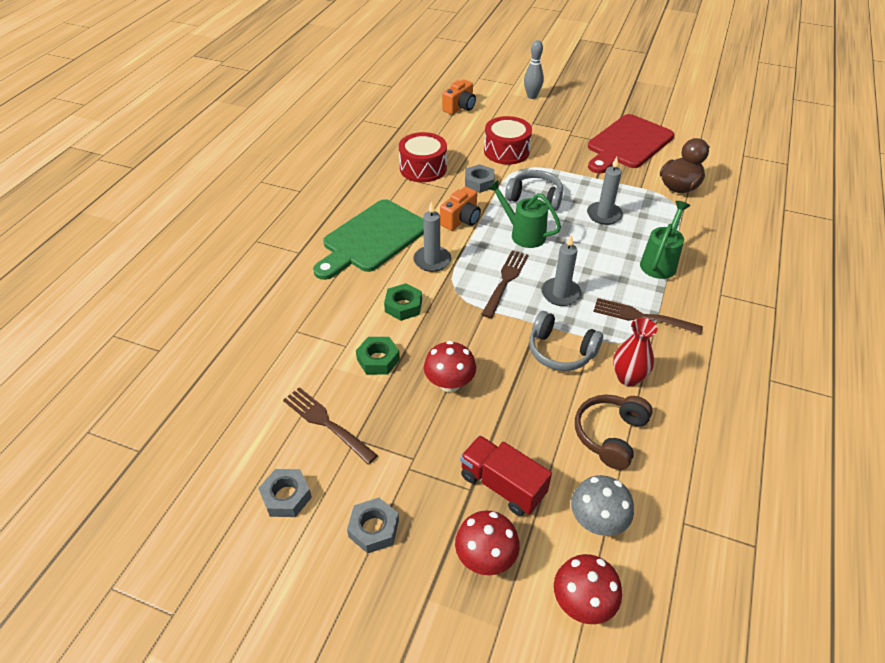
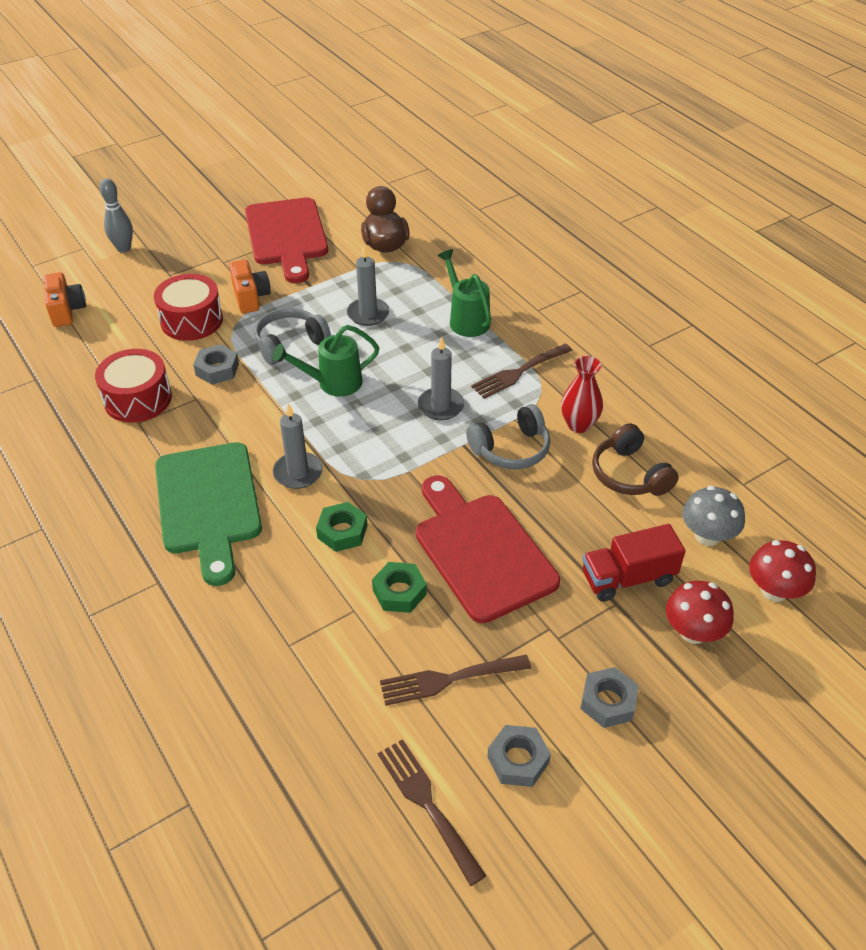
camera: 55 degrees left, 0 degrees up
(449, 383) = (481, 551): red mushroom -> red cutting board
(461, 220) = (260, 416): orange camera -> orange camera (250, 297)
(505, 281) = (385, 434): brown fork -> brown fork (427, 804)

